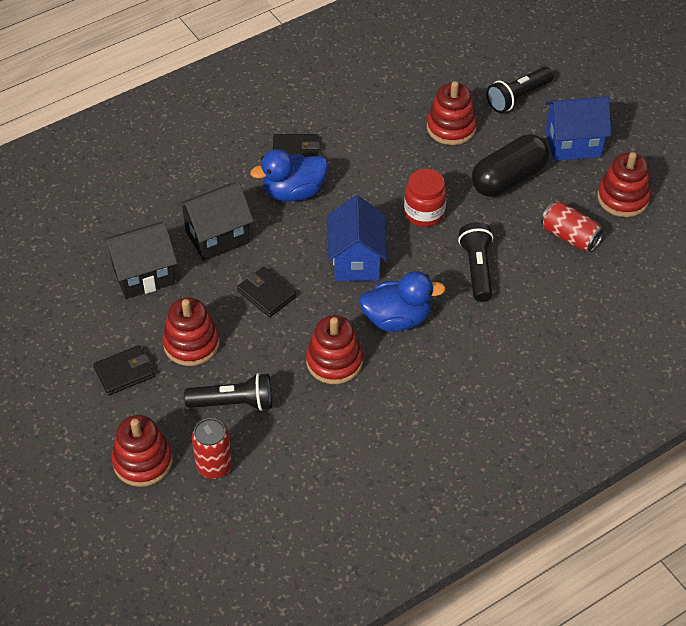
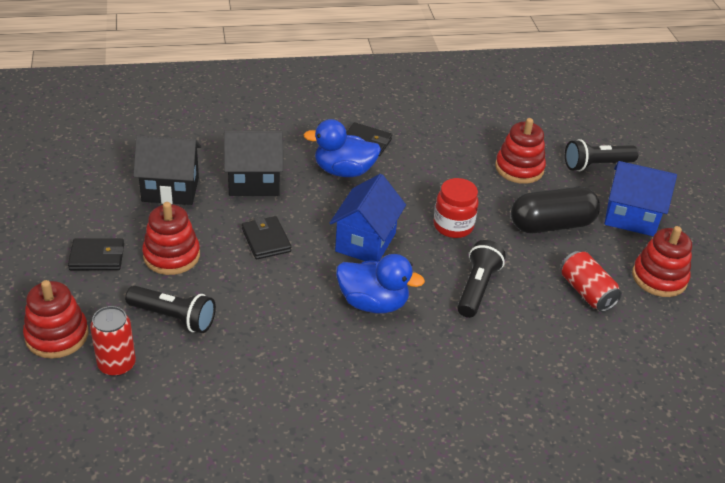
camera: 20 degrees right, 10 degrees down
(334, 361) = (290, 317): red stacking toy -> none

